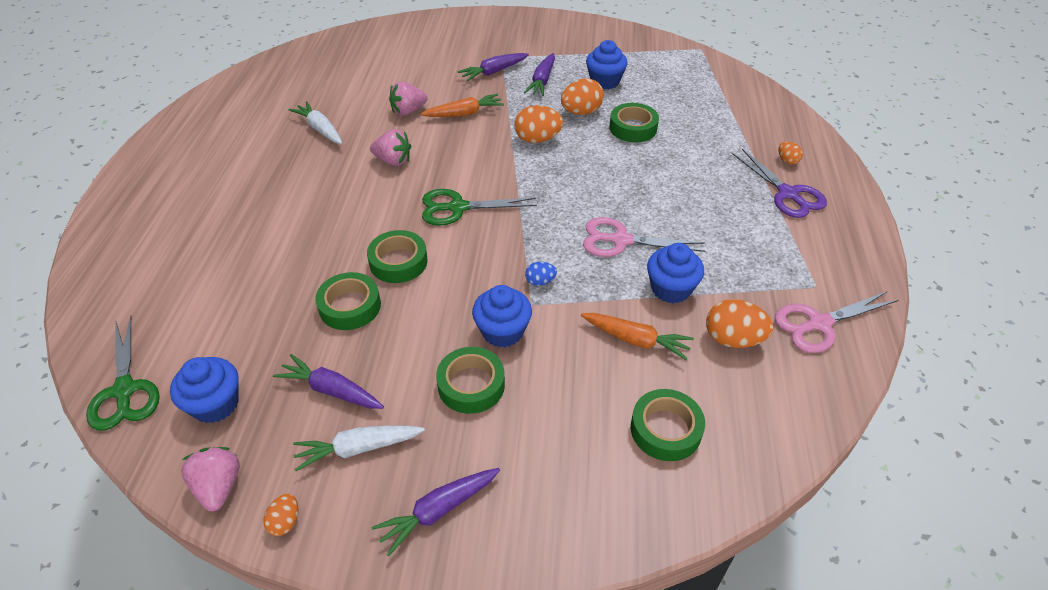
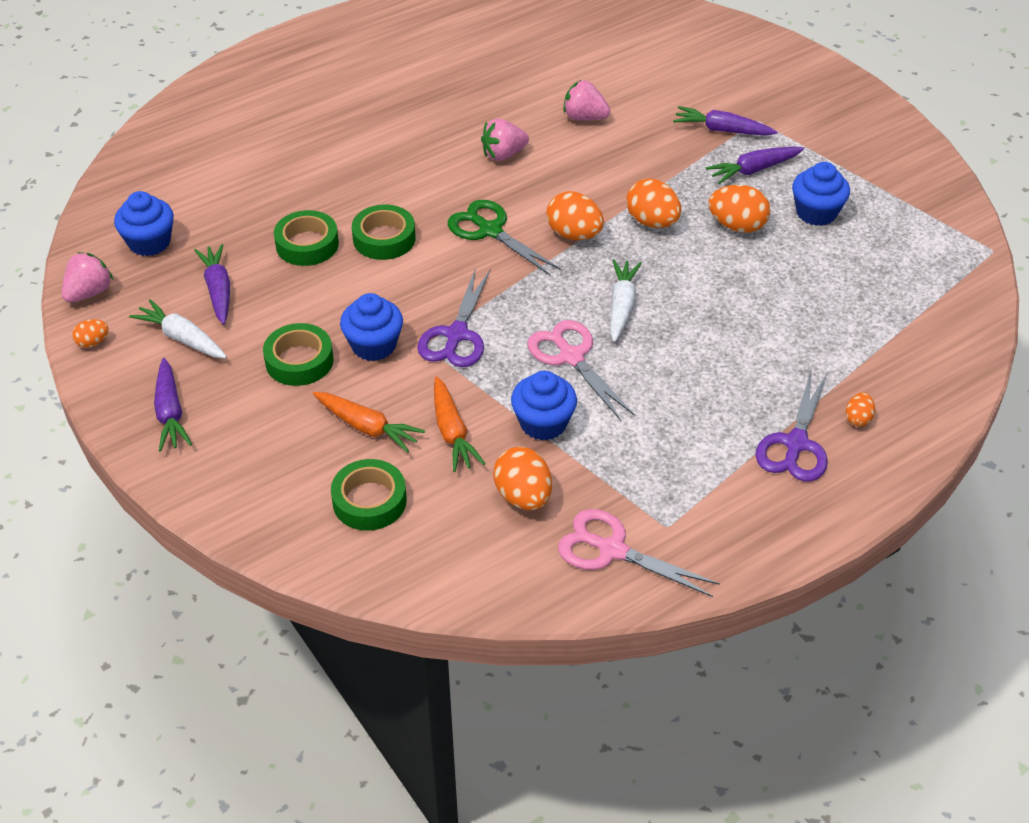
camera: 50 degrees right, 0 degrees up
(124, 390) = (118, 192): green scissors -> none
(320, 129) = (490, 86): white carrot -> white carrot (621, 306)
(393, 161) = (503, 154): pink strawberry -> pink strawberry turned 90 degrees clockwise
(438, 511) = (170, 412): purple carrot -> purple carrot turned 120 degrees counterclockwise
(464, 113) = (628, 153): orange carrot -> orange carrot (367, 427)
(508, 175) = (574, 234): none -> orange egg
(540, 281) = (456, 335): blue egg -> purple scissors
(633, 128) = (760, 275): green tape -> none

